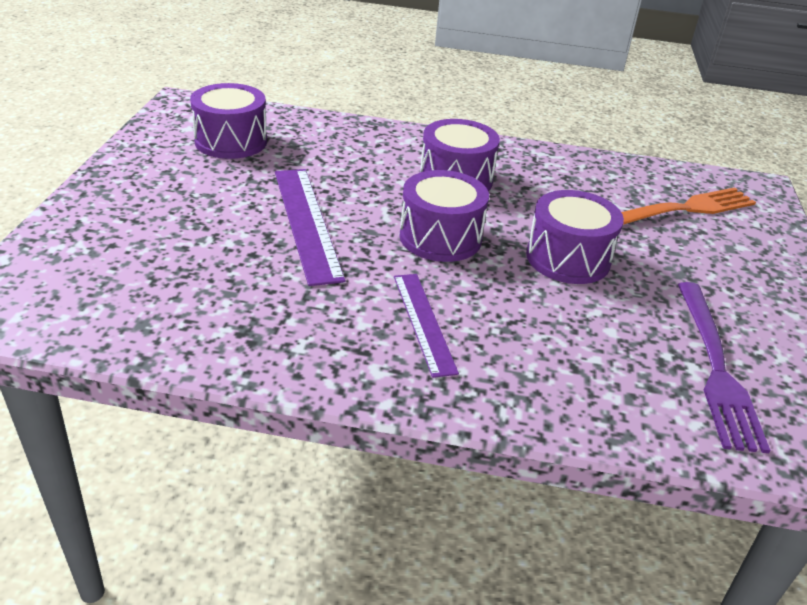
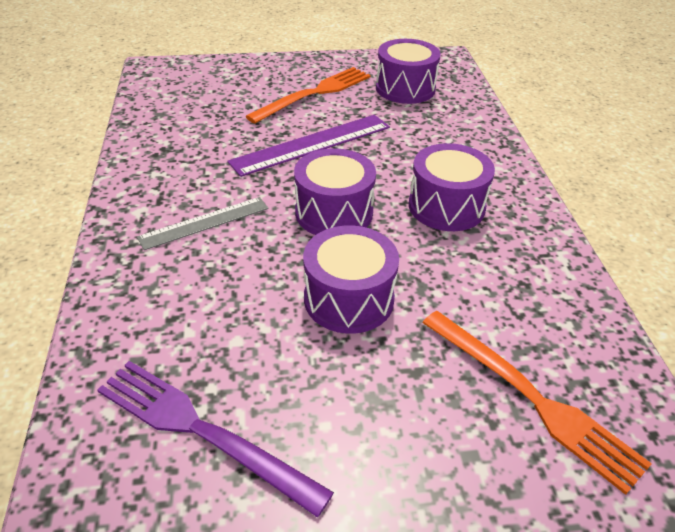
camera: 75 degrees right, 5 degrees up
(193, 196) = (314, 94): none -> orange fork
(423, 322) = (204, 222): purple ruler -> grey ruler
(715, 367) = (202, 431): purple fork -> purple fork turned 45 degrees clockwise

